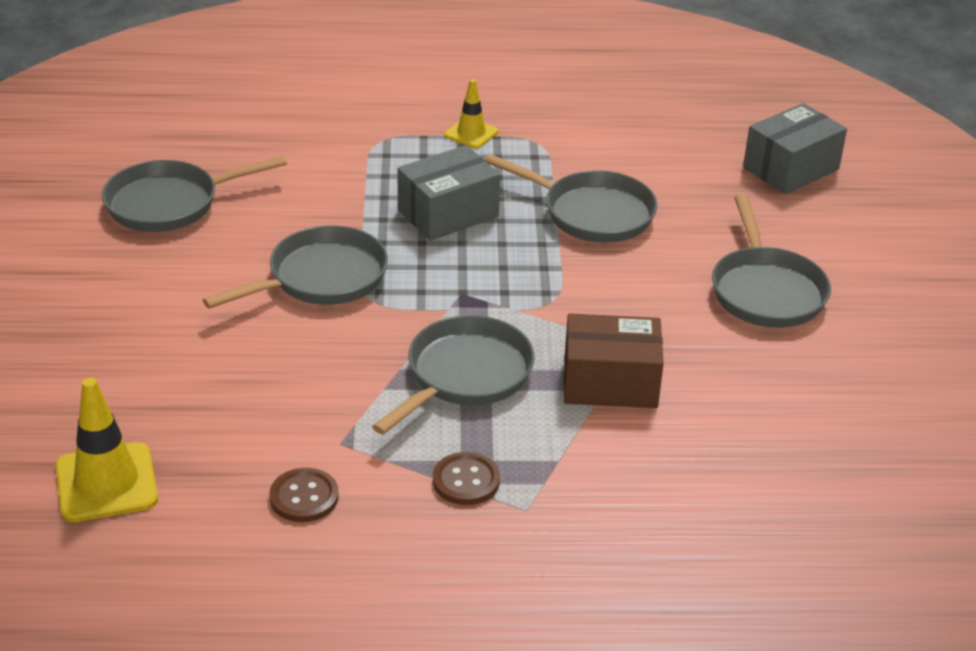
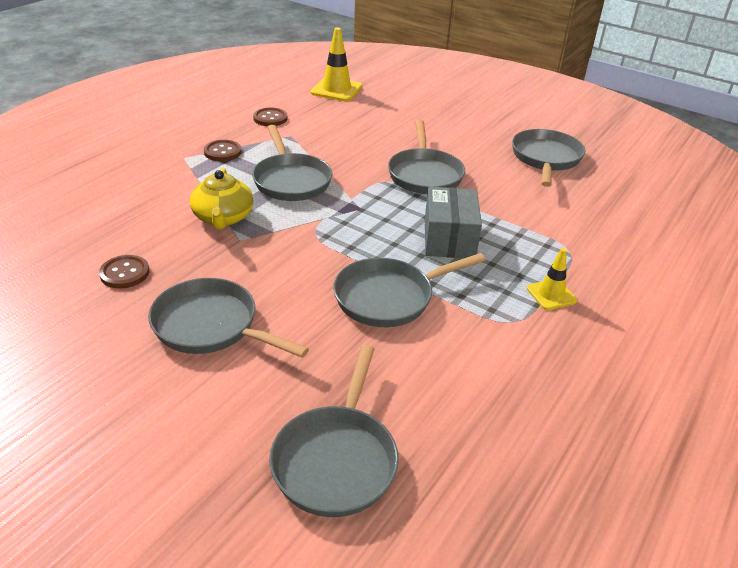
camera: 125 degrees right, 0 degrees up
(610, 382) = (223, 218): brown box -> yellow teapot
(785, 390) = (125, 273): none -> brown button
(790, 168) = (336, 459): grey box -> grey pan

